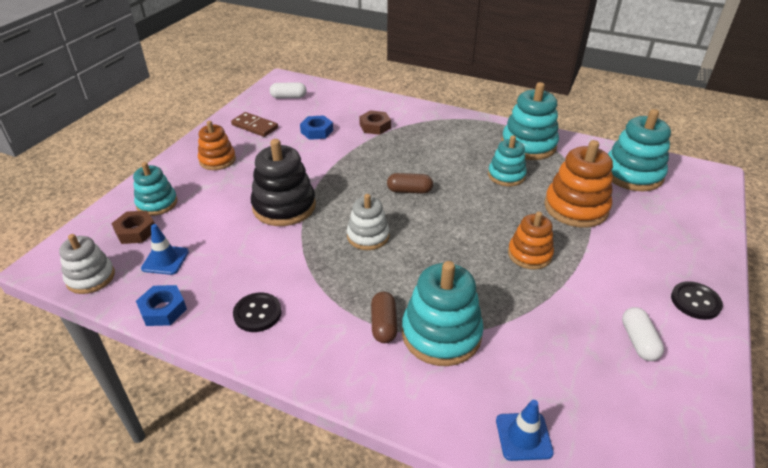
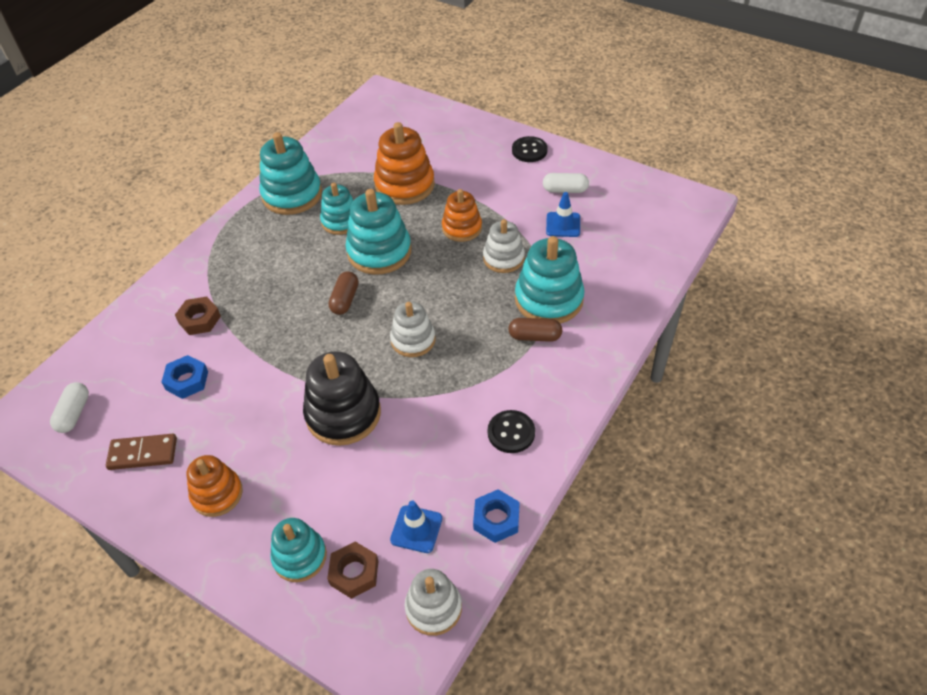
camera: 80 degrees left, 10 degrees up
(255, 126) = (143, 453): brown domino -> brown domino turned 45 degrees clockwise
(494, 291) = (503, 258): none -> white stacking toy
(523, 436) = (645, 268): blue traffic cone -> blue traffic cone (563, 225)
(632, 174) = (365, 138): turquoise stacking toy -> turquoise stacking toy (379, 252)

